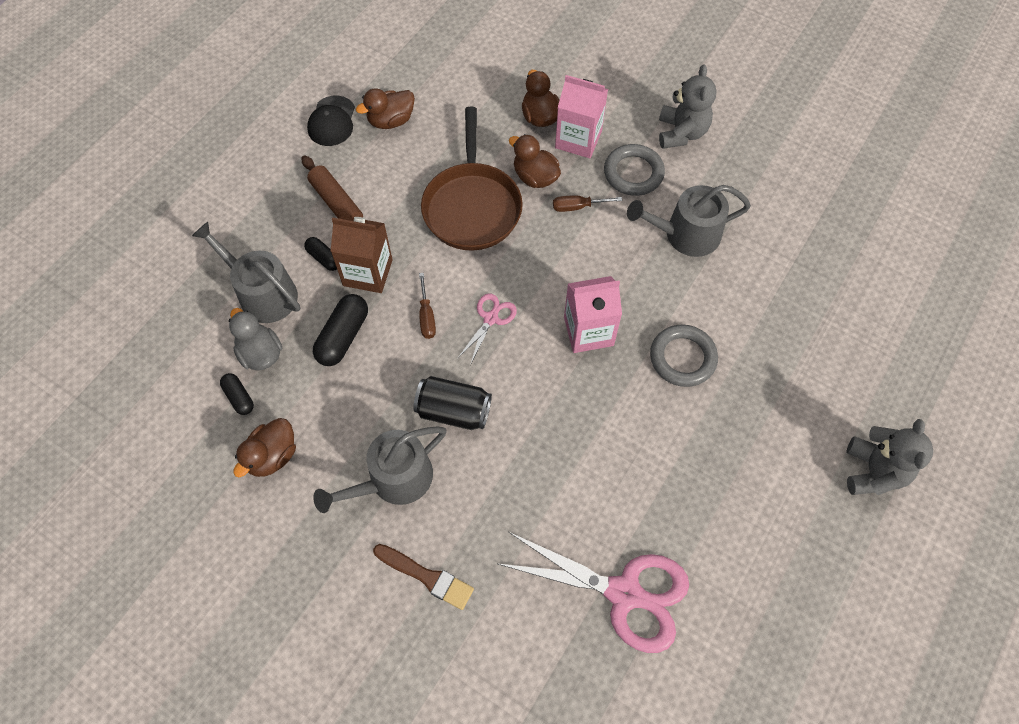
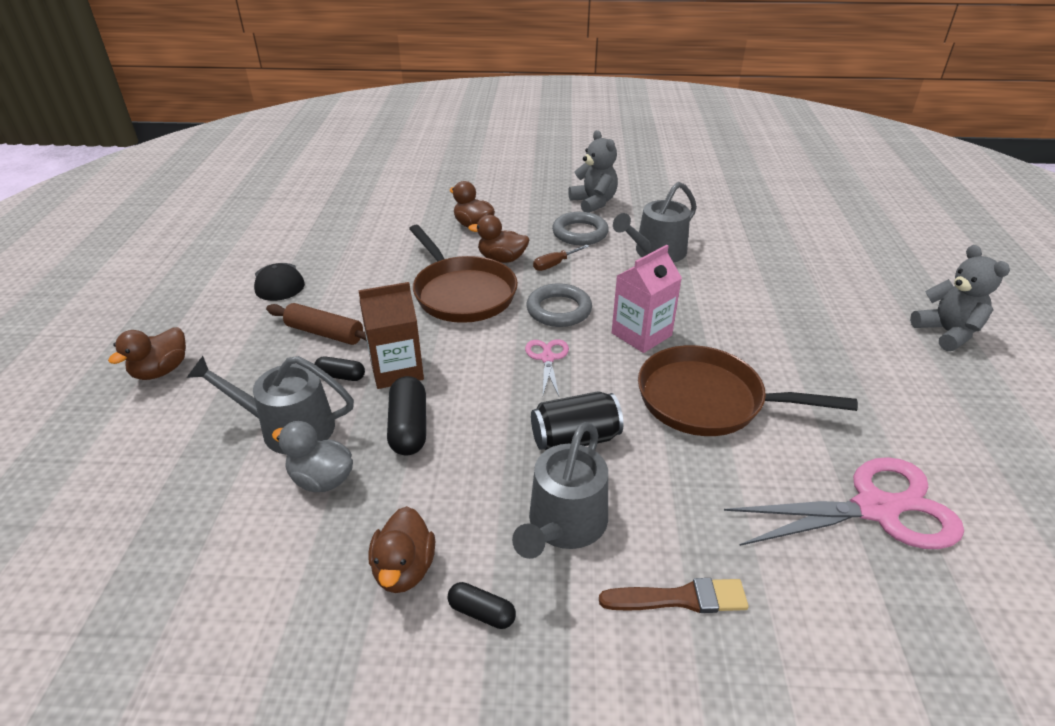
camera: 30 degrees left, 25 degrees down
(239, 397) = (321, 531): black capsule -> black capsule (481, 612)
(391, 121) = (339, 265): brown duck -> brown duck (161, 371)
(426, 316) = (484, 379): brown screwdriver -> none
(578, 139) = (517, 228): pink carton -> none
(585, 429) = (708, 400): none -> brown pan
(682, 358) = (734, 322): grey ring -> grey ring (559, 310)

